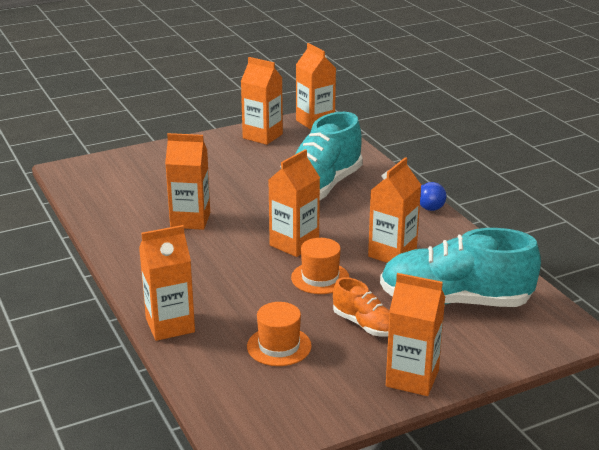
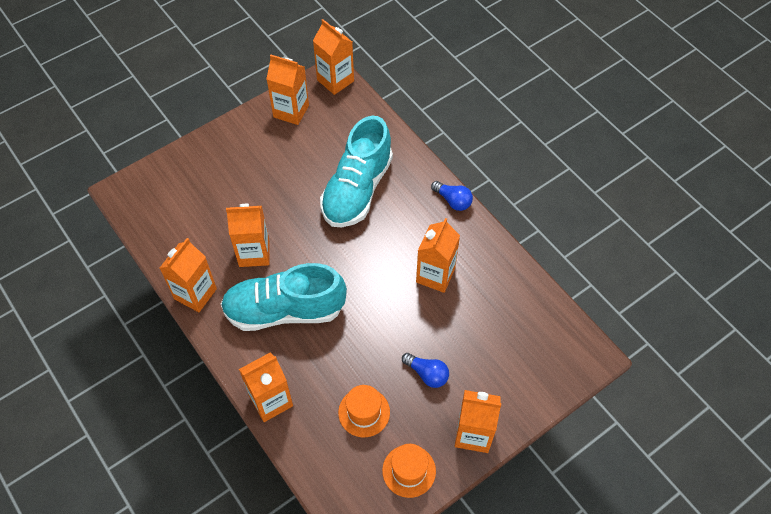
camera: 10 degrees left, 30 degrees up
(294, 244) = (351, 274): orange carton -> orange carton (195, 294)
(320, 278) = (381, 318): orange hat -> orange hat (409, 471)
(364, 325) = (427, 374): orange shoe -> blue light bulb
(455, 301) = (494, 332): turquoise shoe -> turquoise shoe (284, 310)

